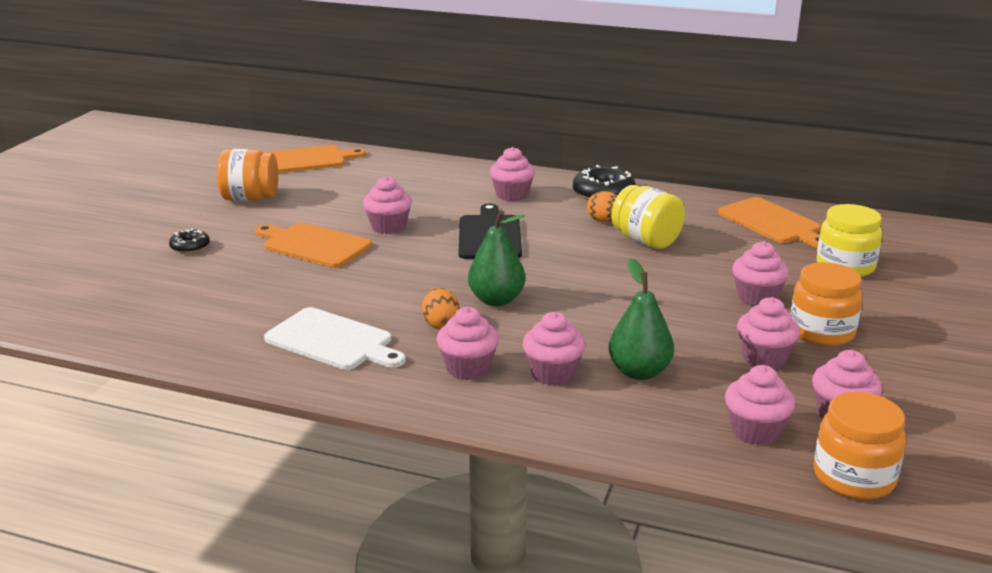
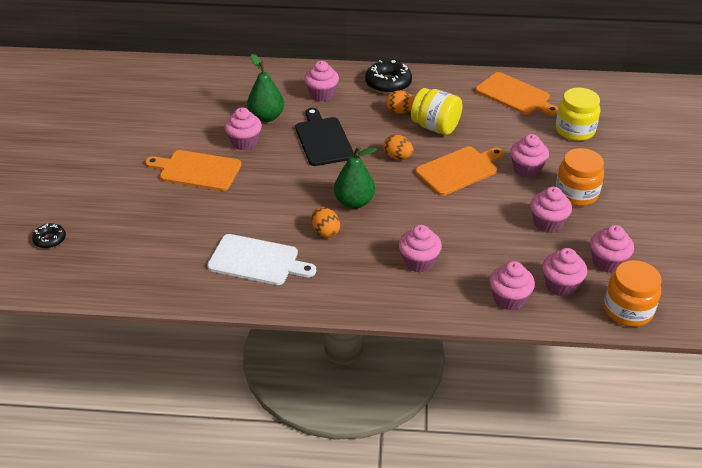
camera: 15 degrees left, 15 degrees up
(190, 247) = (102, 188): black donut -> black donut (50, 240)
(250, 198) = (122, 129): orange jar -> none
(306, 160) = (145, 79): orange cutting board -> orange cutting board (459, 170)
(468, 368) = (361, 268): pink cupcake -> pink cupcake (509, 299)
(579, 263) = (397, 157): none -> orange egg
(639, 372) = (473, 250): green pear -> green pear (266, 117)

